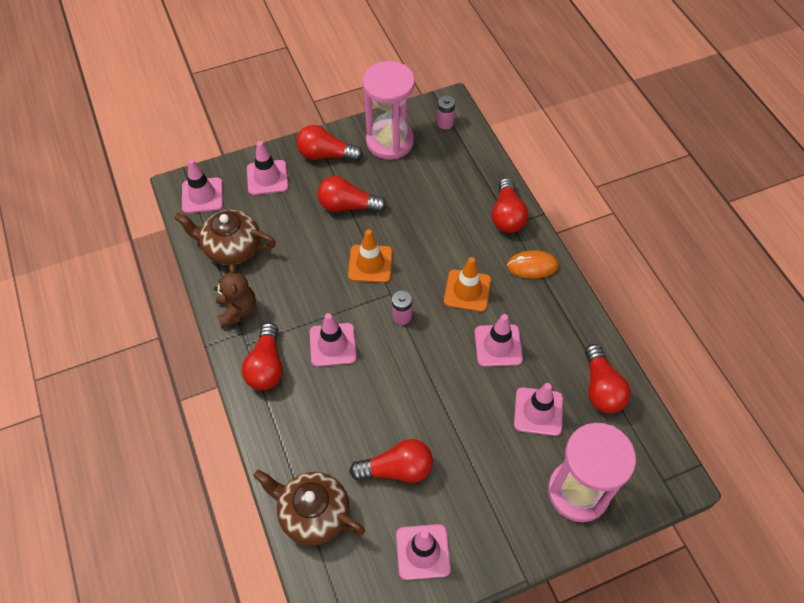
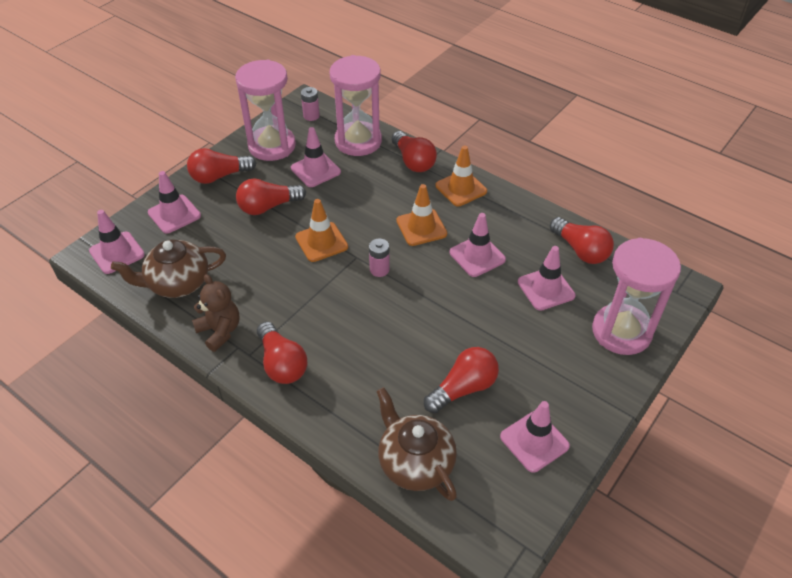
camera: 30 degrees left, 10 degrees down
(313, 513) = (415, 462): brown teapot -> brown teapot turned 60 degrees clockwise
(332, 345) = (333, 318): pink traffic cone -> pink traffic cone (315, 170)
(470, 170) = (358, 141): none -> pink hourglass
(532, 266) = (461, 188): orange mouse -> orange traffic cone

